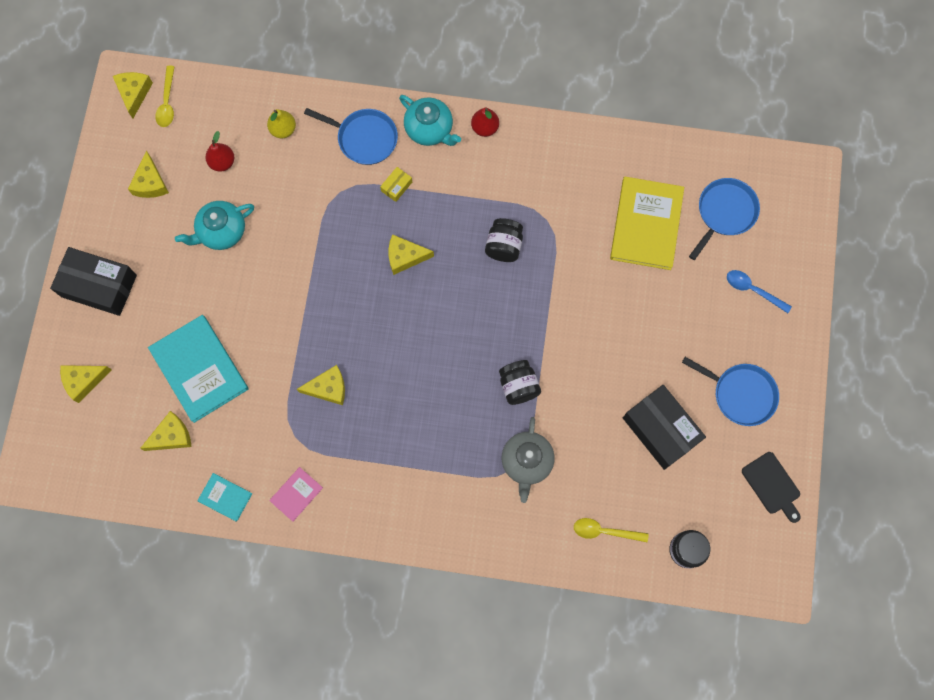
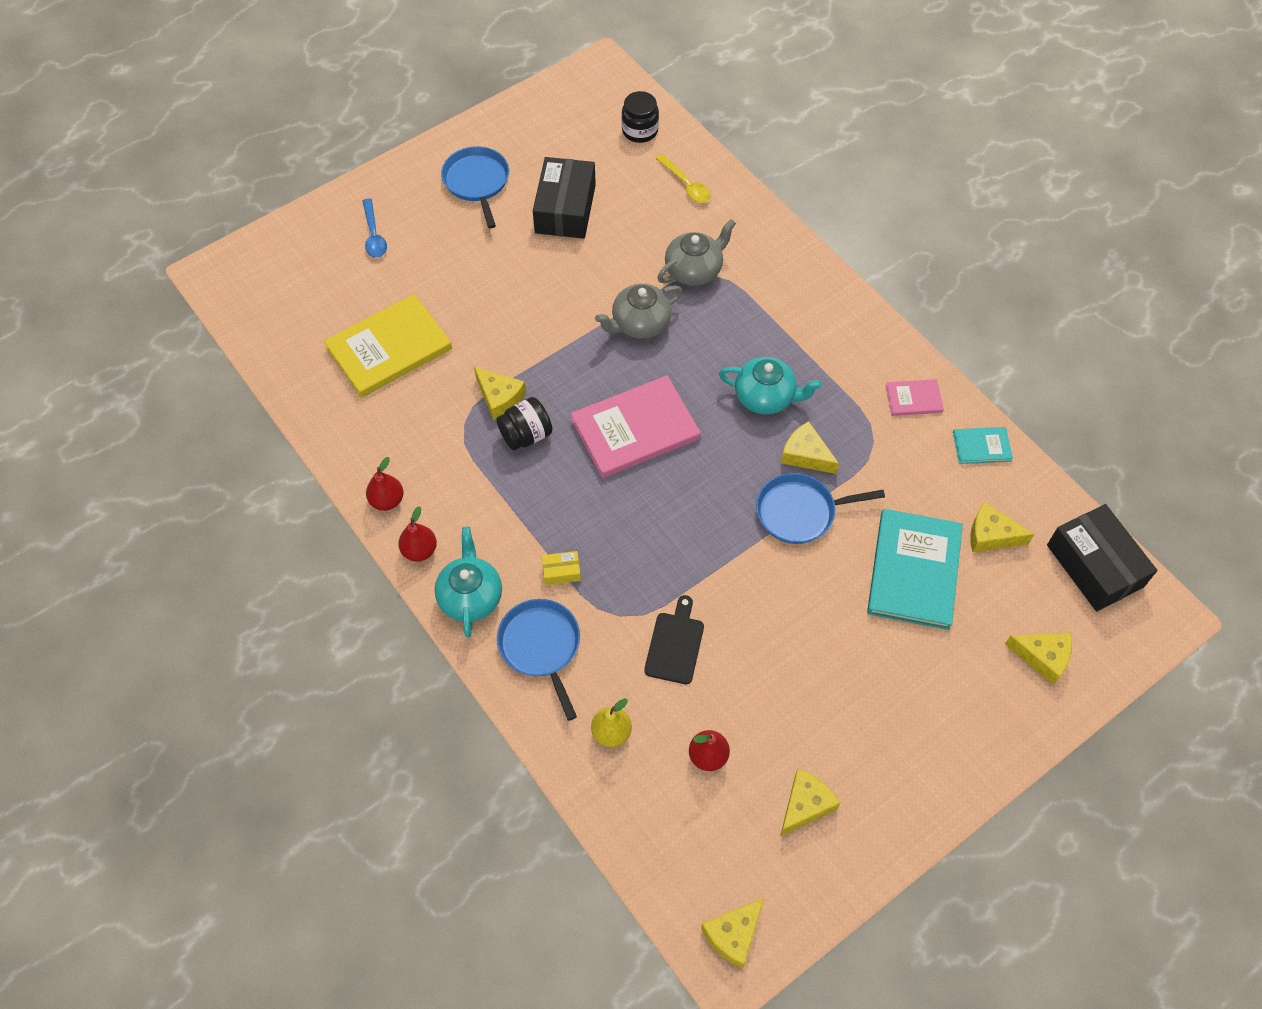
camera: 135 degrees left, 15 degrees down
(99, 286) = (953, 740): black box -> black box (1094, 566)
(167, 102) = (705, 886): yellow spoon -> none
(221, 231) = (775, 682): turquoise teapot -> turquoise teapot (766, 397)
(225, 497) = (981, 446): turquoise book -> turquoise book turned 75 degrees counterclockwise
(405, 257) = (622, 502): yellow cheese -> yellow cheese (499, 397)
(445, 309) = (635, 429): none -> pink book
(518, 386) = (640, 324): black jar -> grey teapot
(534, 137) = (387, 500): none -> red pear
(724, 212) = (317, 303): blue pan -> blue pan (799, 512)
(772, 485) = (530, 117): black cutting board -> black cutting board (675, 644)

